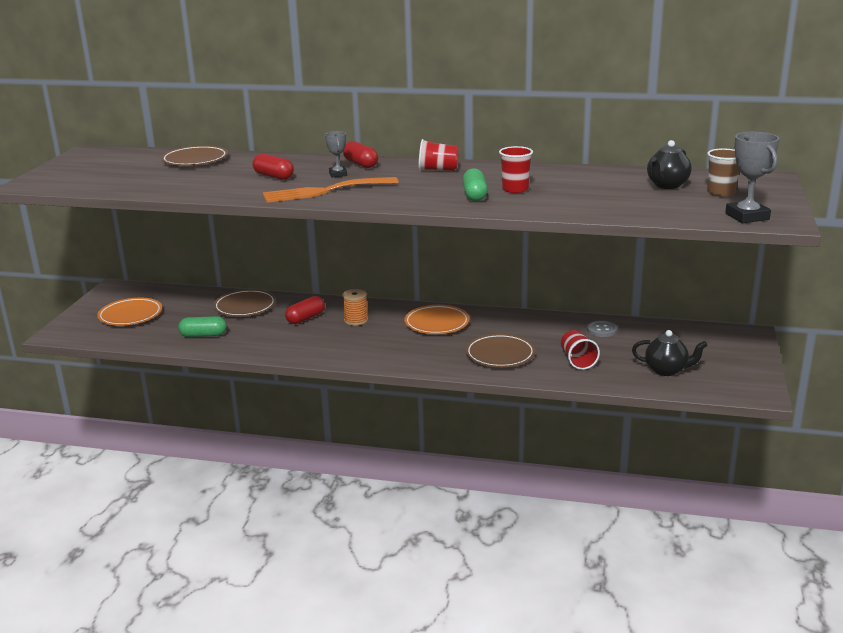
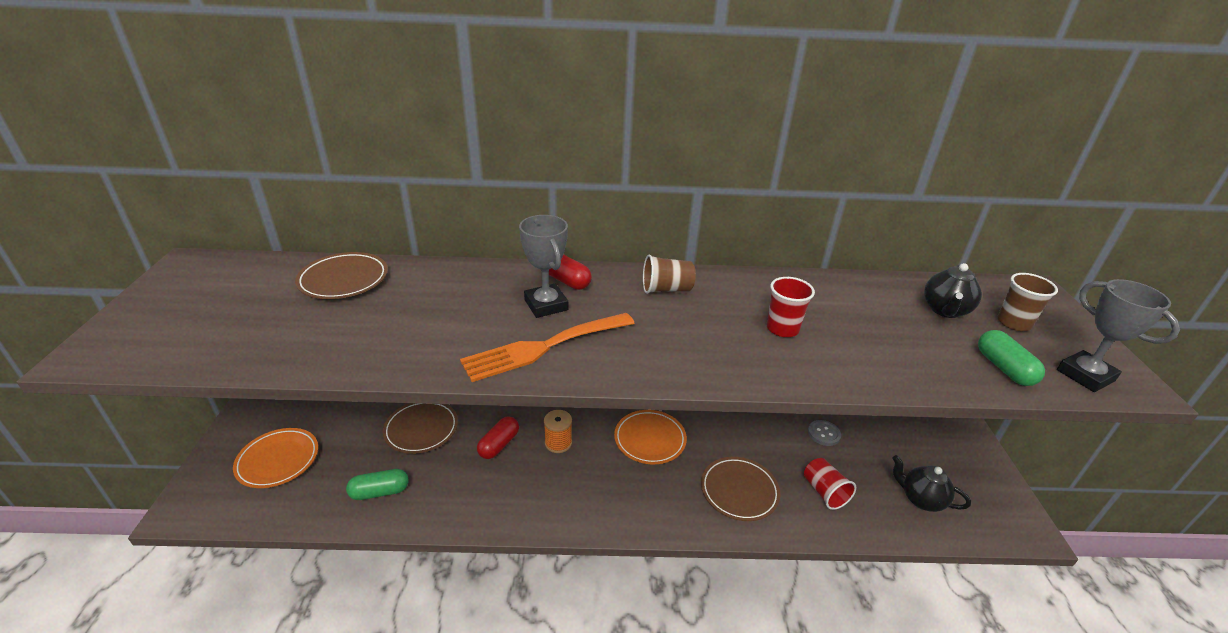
camera: 15 degrees left, 10 degrees up
(274, 176) = (462, 314): red capsule -> none
(338, 174) = (546, 305): grey trophy -> grey trophy, size x1.68
(438, 170) = (666, 289): red cup -> brown cup
(475, 195) = (742, 345): green capsule -> green capsule (1004, 368)
(667, 370) = (921, 499): black teapot -> black teapot turned 150 degrees counterclockwise

